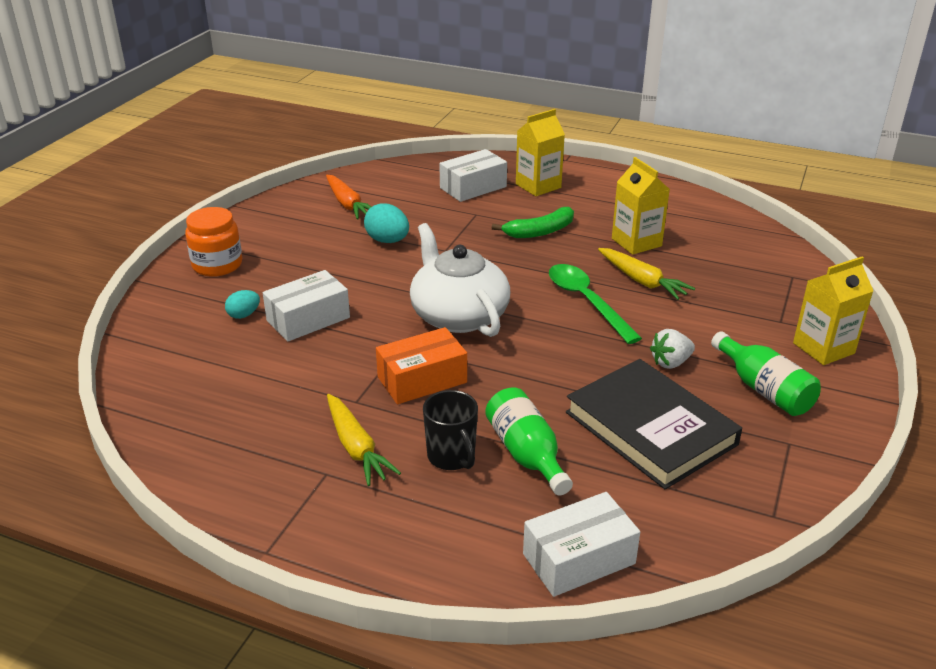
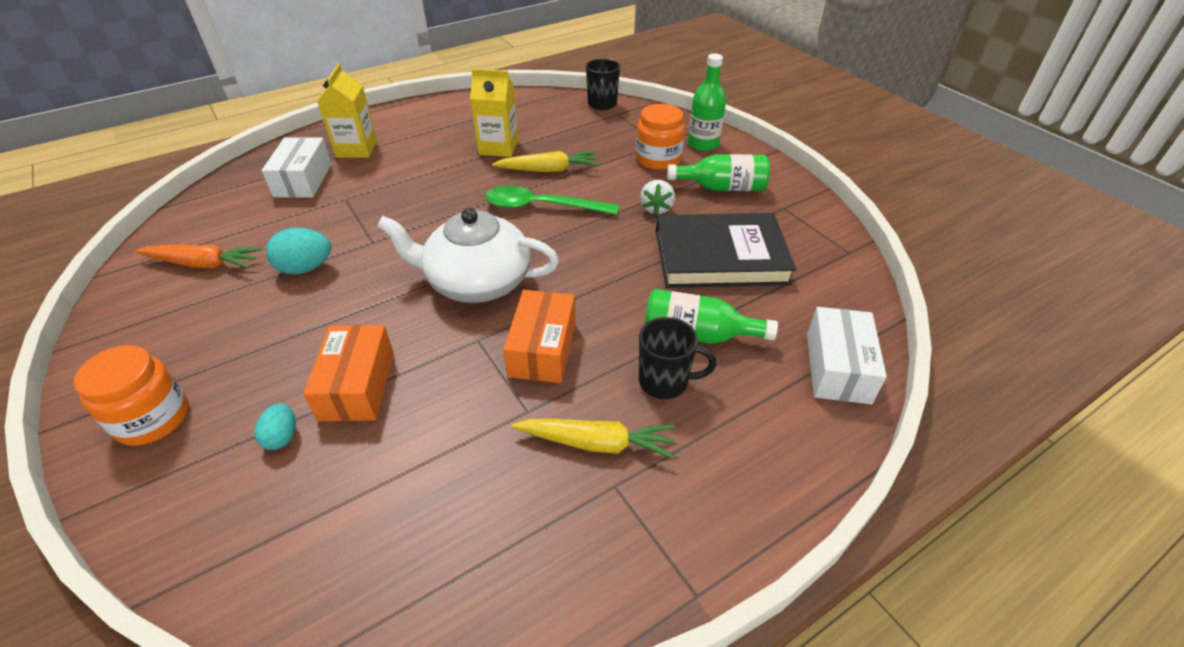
camera: 55 degrees left, 10 degrees up
(308, 319) = (357, 385): white box -> orange box
(540, 231) = (420, 180): green banana -> none
(751, 332) = (658, 159): none -> orange jar
(793, 261) = (602, 104): none -> black mug
(823, 348) = (703, 144): yellow carton -> green bottle

